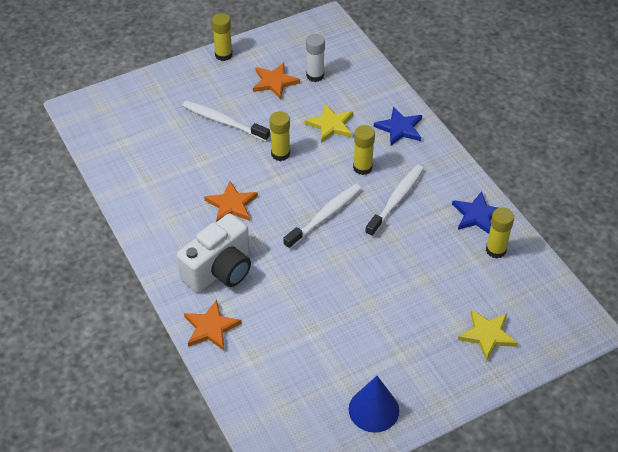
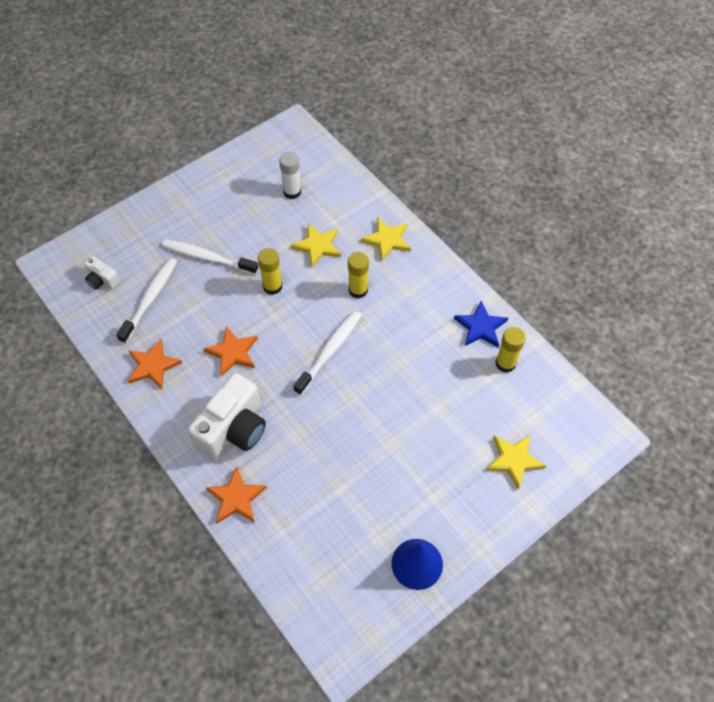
camera: 10 degrees left, 10 degrees up
(121, 128) = (102, 280): none -> white camera
(223, 55) = (194, 180): yellow glue stick -> none
(274, 82) = (252, 205): orange star -> orange star (153, 365)
(396, 200) = (398, 322): white toothbrush -> white toothbrush (150, 299)
(400, 128) = (387, 240): blue star -> yellow star

